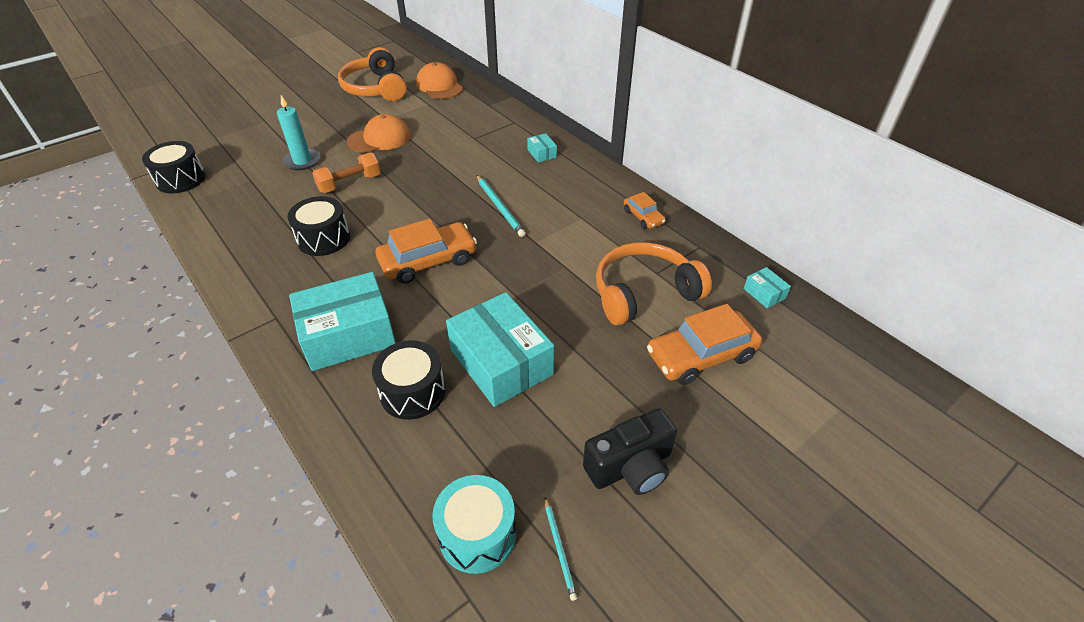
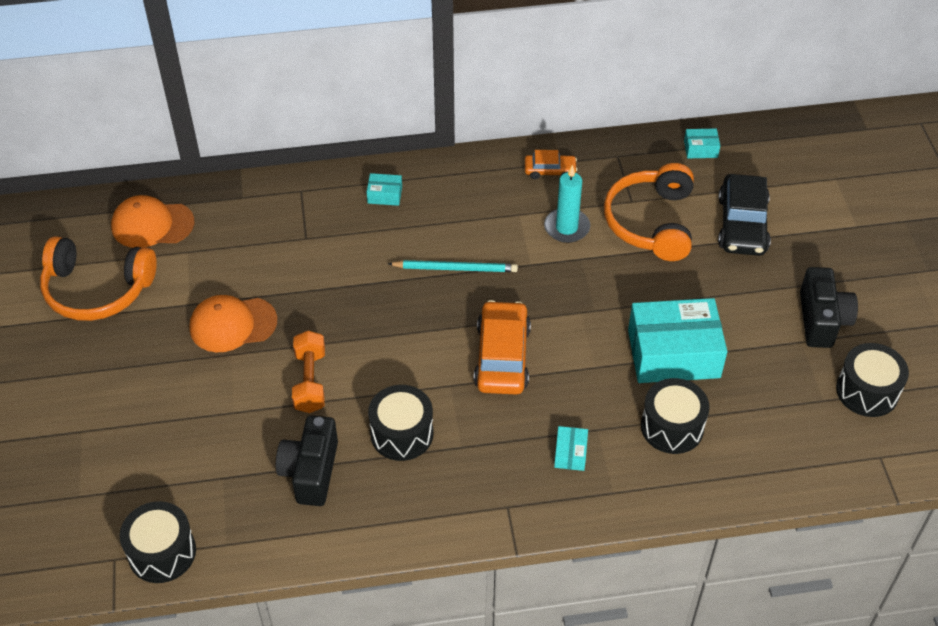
camera: 60 degrees left, 5 degrees up
(270, 211) = (310, 471): none -> black camera
(302, 161) = (222, 414): turquoise candle -> turquoise candle (566, 227)
(348, 335) = (570, 453): turquoise box -> turquoise box, size x0.42
(379, 139) = (233, 324): orange cap -> orange cap turned 105 degrees counterclockwise
(477, 534) = (832, 433): turquoise drum -> none
(559, 549) = (867, 391): turquoise pencil -> black drum
(701, 355) = (742, 224): orange car -> black car

